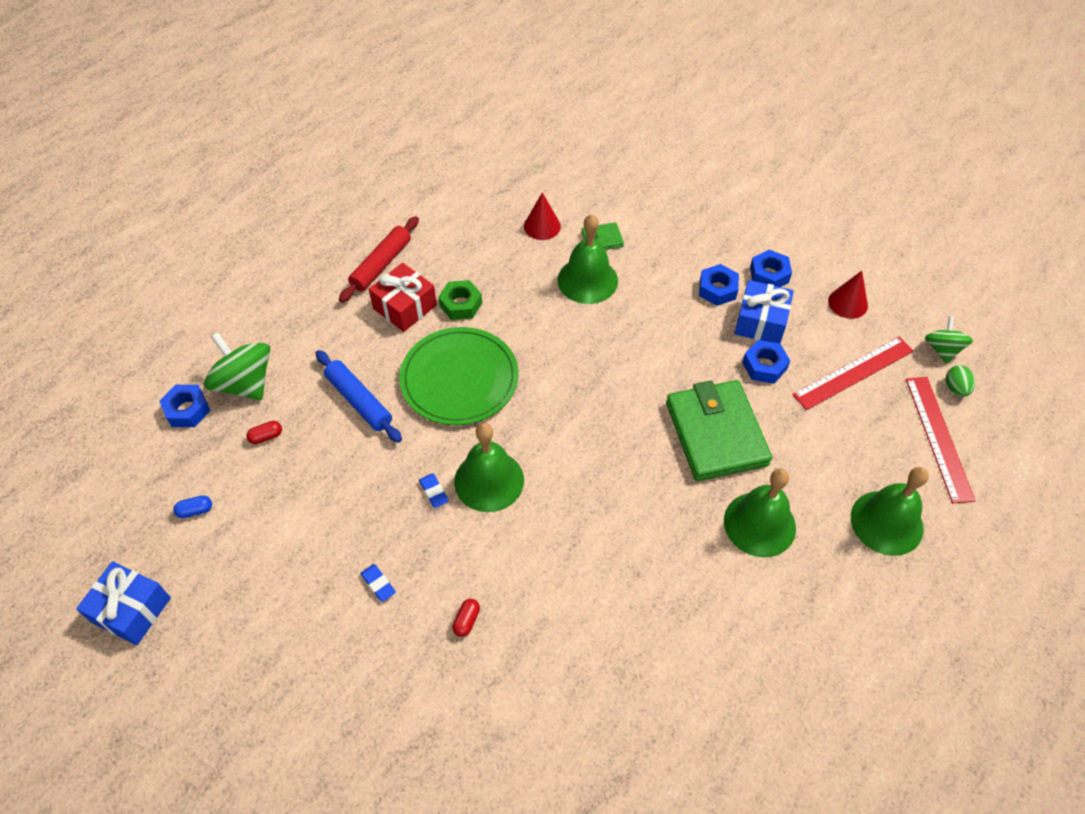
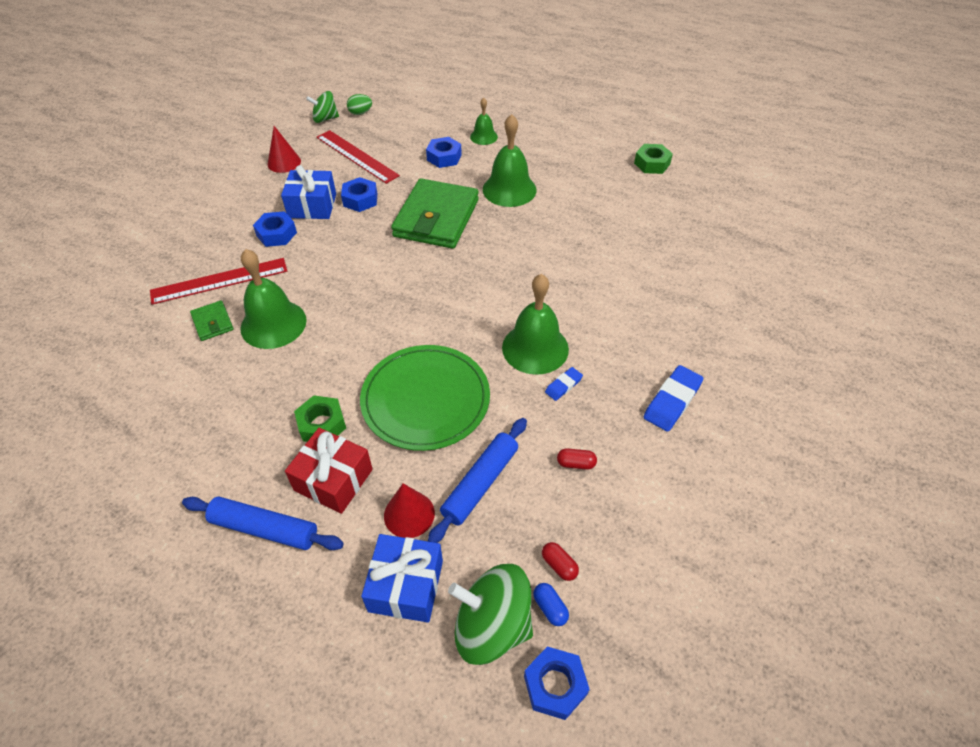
camera: 105 degrees left, 5 degrees down
(131, 610) = (821, 617): blue gift -> blue gift (406, 586)
(195, 510) = (682, 603): blue capsule -> blue capsule (550, 608)
(245, 383) = (492, 625): green spinning top -> green spinning top turned 75 degrees clockwise
(378, 584) = (672, 401): blue eraser -> blue eraser, size x1.79
(381, 265) = (264, 528): red rolling pin -> blue rolling pin
(466, 621) = (670, 332): red capsule -> red capsule (576, 463)
(542, 226) = (191, 377): red cone -> red cone (409, 514)
(716, 433) = (436, 218): green wallet -> green wallet turned 45 degrees counterclockwise
(769, 275) = (255, 206): blue nut -> blue nut (444, 157)
(793, 735) = (652, 164): none -> green nut
(886, 522) = (483, 136): green bell -> green bell, size x0.55
(938, 438) = (406, 119): red ruler -> red ruler (219, 281)

